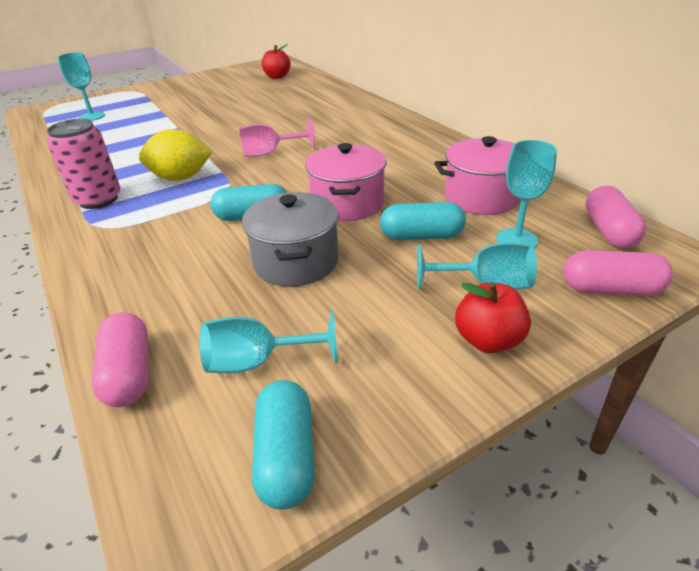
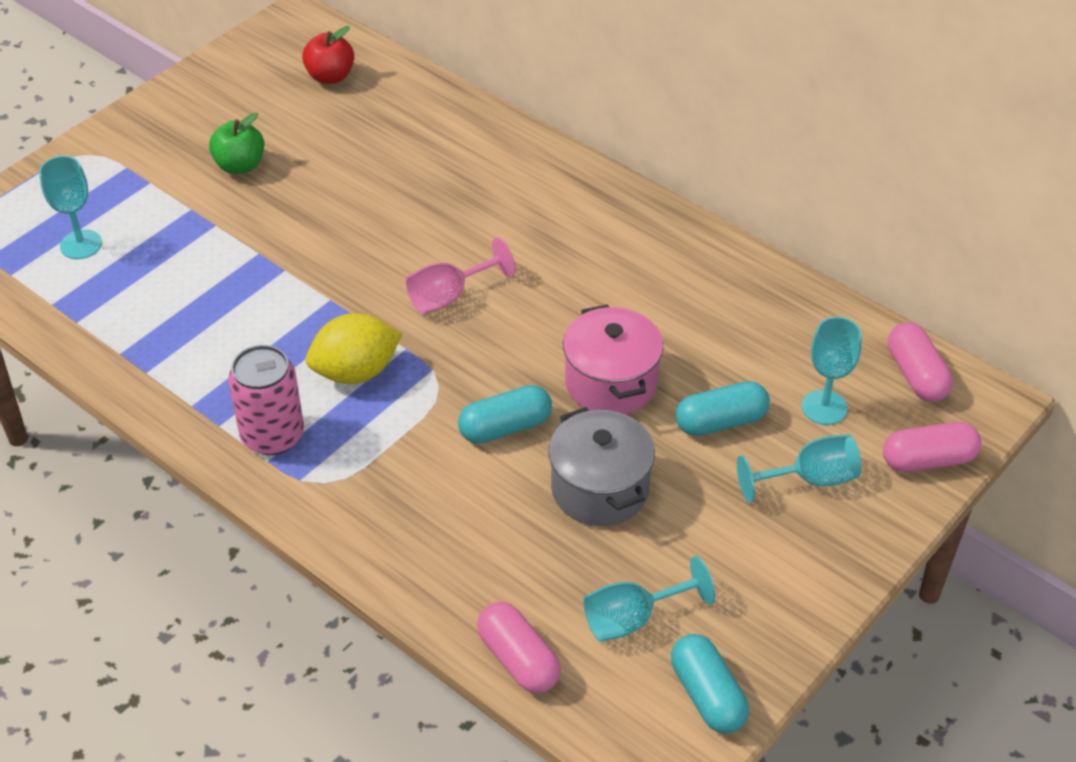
camera: 20 degrees left, 10 degrees up
(202, 99) = (240, 165): none -> green apple
(481, 197) = (766, 342): pink pot -> none
(488, 340) = (831, 546): red apple -> none

